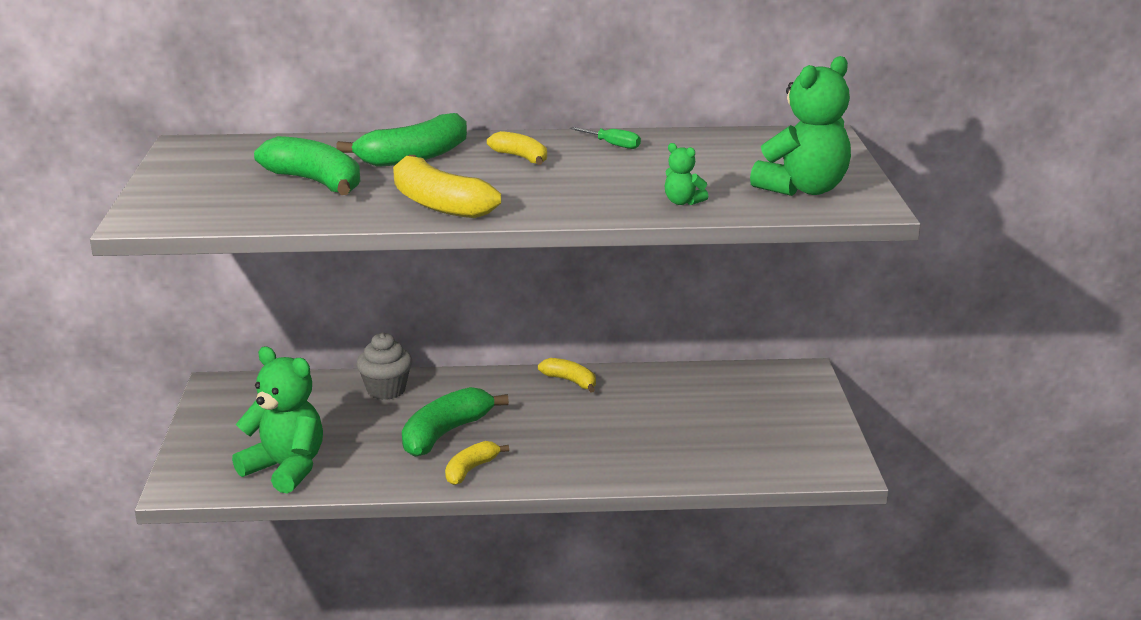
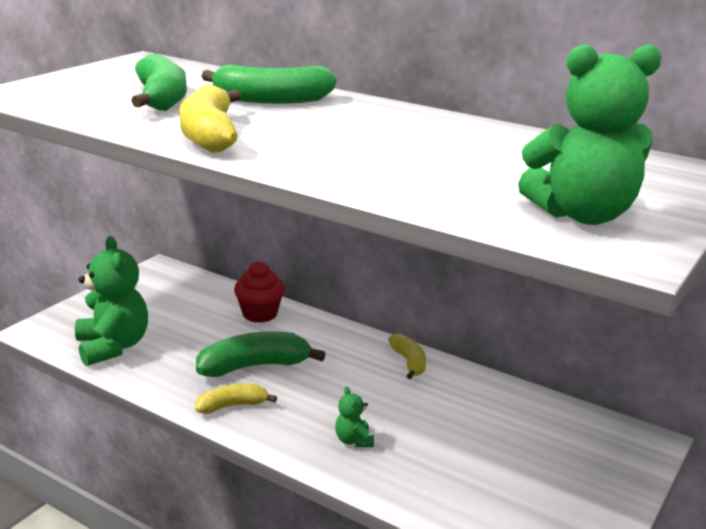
camera: 35 degrees right, 0 degrees up
(386, 390) = (260, 314): grey cupcake -> red cupcake
(521, 157) = (354, 120): yellow banana -> none
(613, 145) = (457, 129): green screwdriver -> none
(682, 202) = (424, 191): green teddy bear -> green teddy bear (354, 440)

